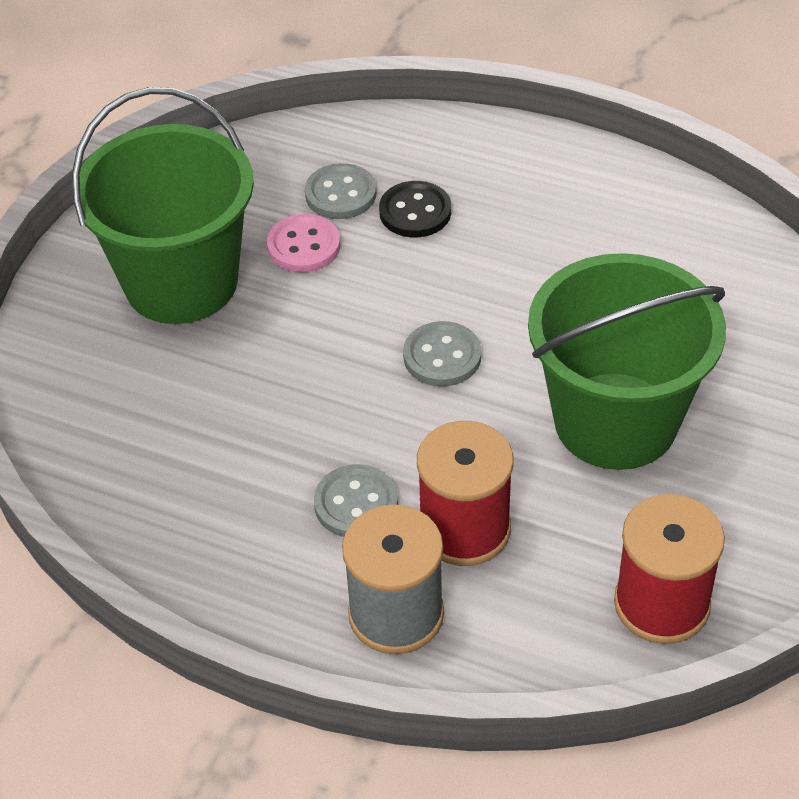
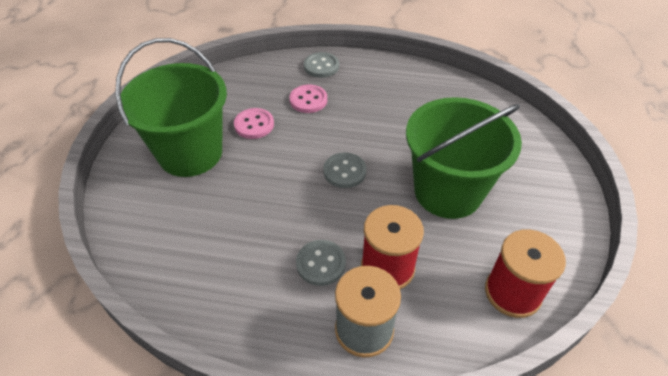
camera: 15 degrees left, 0 degrees up
(340, 194) = (267, 96): grey button -> grey button (321, 66)
(415, 212) = (308, 100): black button -> pink button

